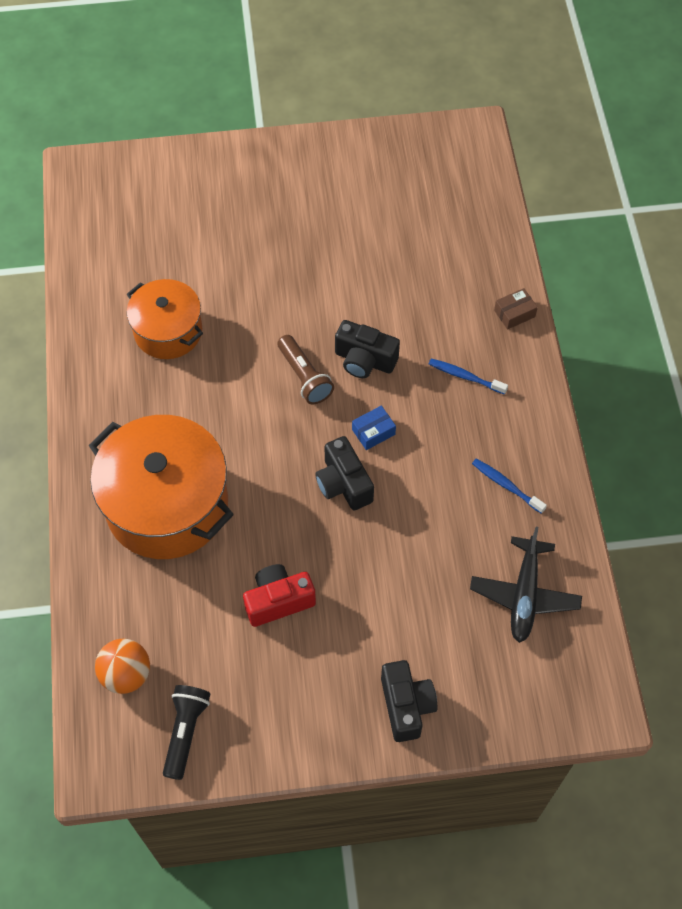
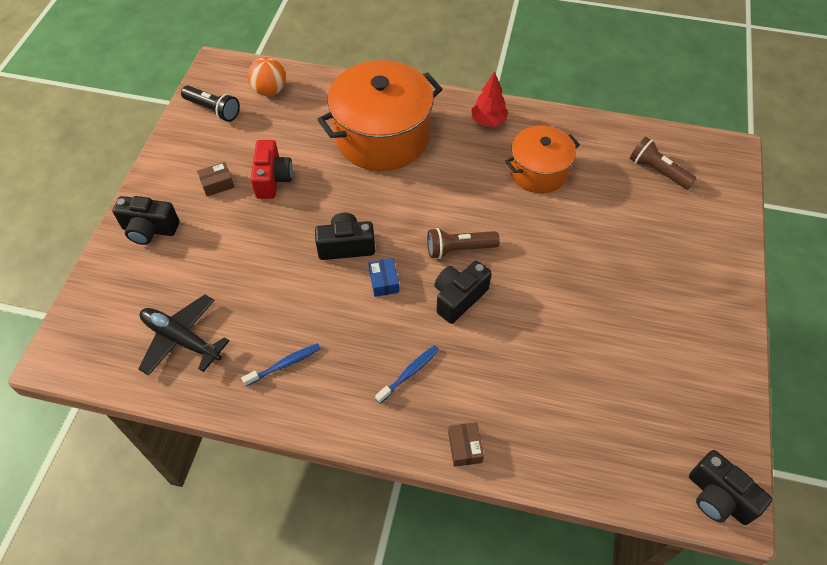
camera: 110 degrees right, 5 degrees down
(104, 399) = (488, 121): none -> red tree
(130, 226) = (657, 171): none -> brown flashlight
(309, 662) = (217, 184): none -> brown box
(471, 140) = (718, 497): none -> black camera

